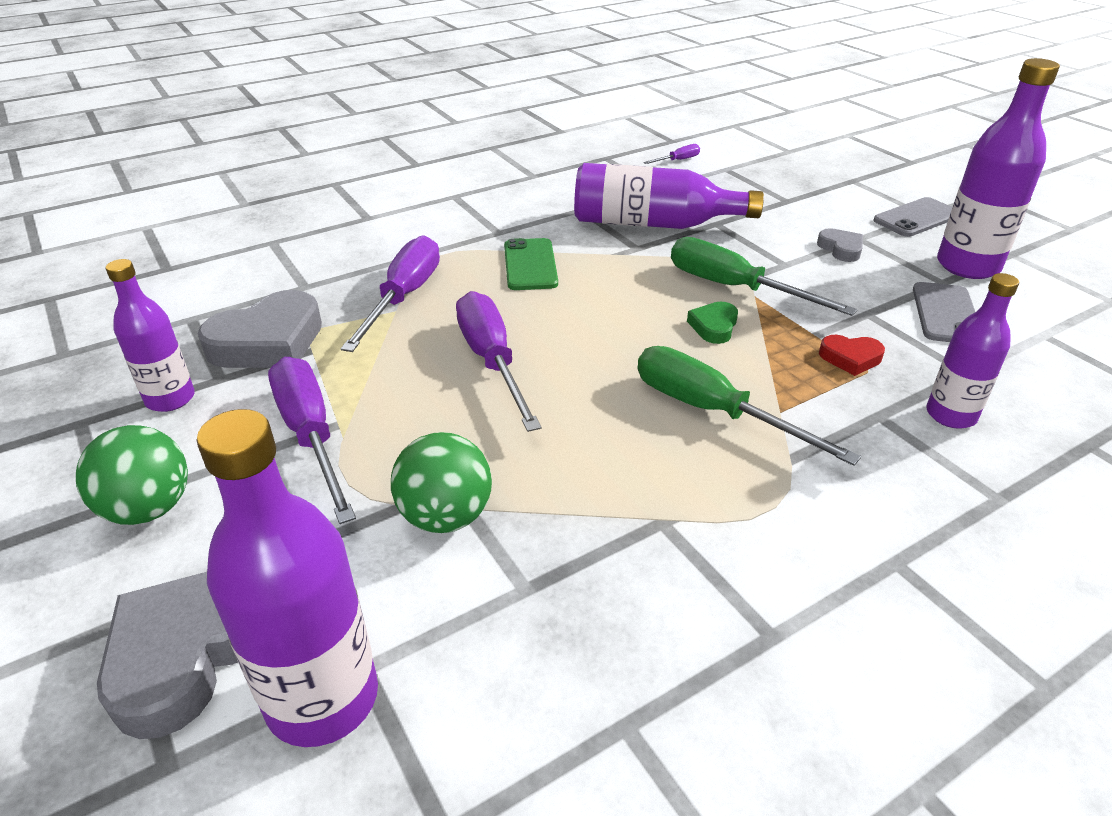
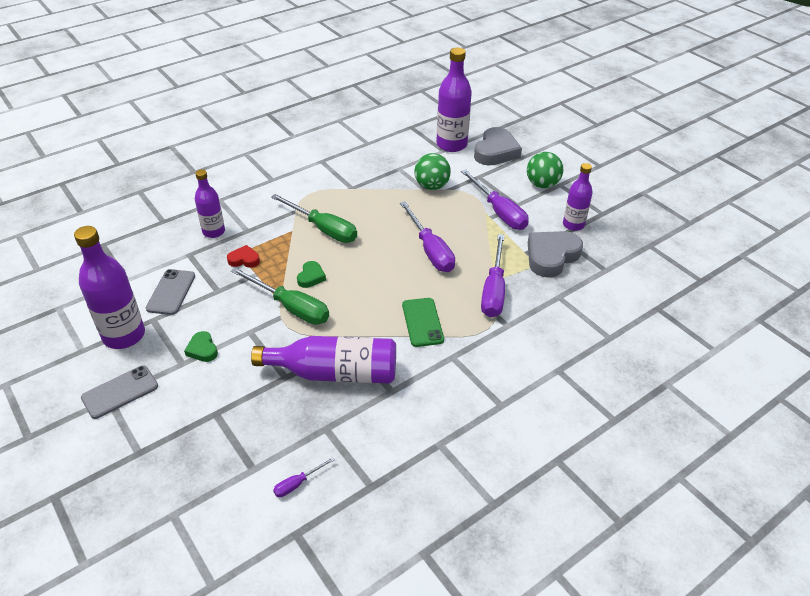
camera: 175 degrees right, 5 degrees up
(841, 249) = (202, 349): grey heart -> green heart

